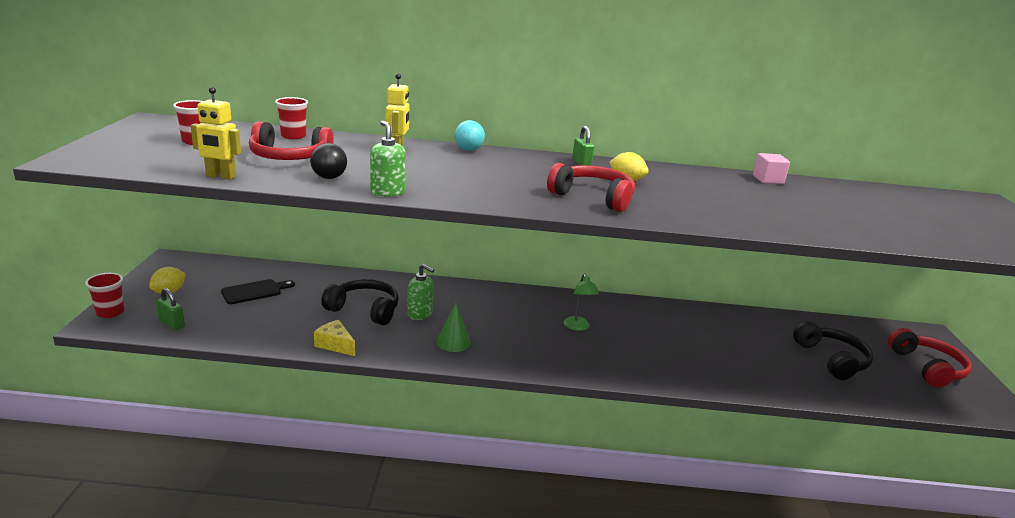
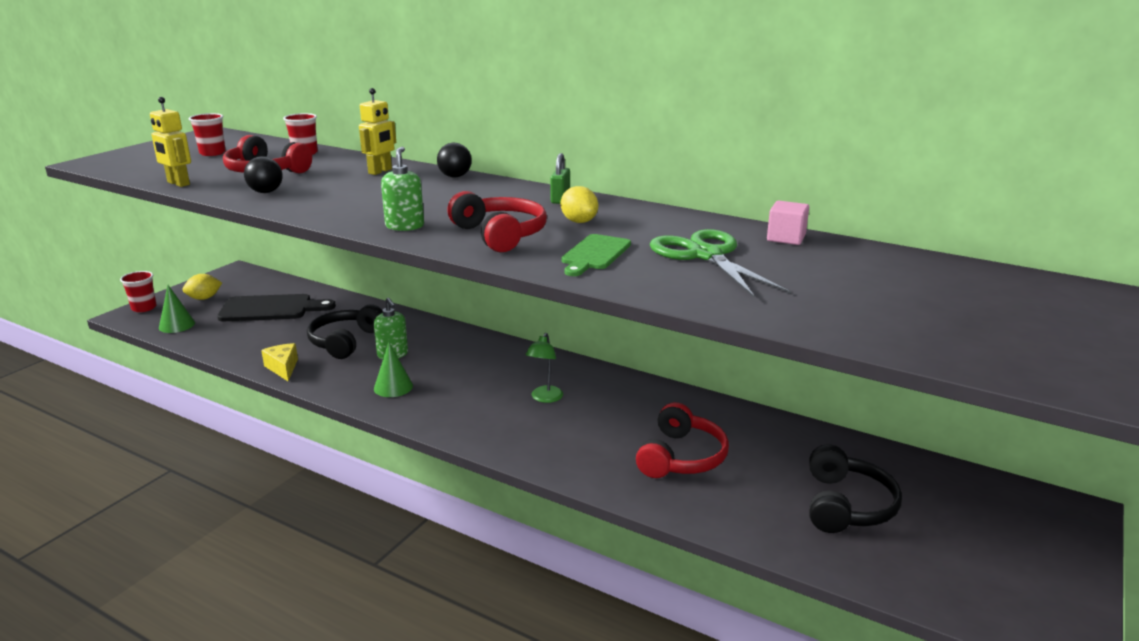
camera: 30 degrees right, 0 degrees up
(172, 324) = (177, 325): green padlock -> green cone
(254, 291) = (271, 309): black cutting board -> black cutting board, size x1.58
(364, 310) = (346, 341): black headphones -> black headphones turned 120 degrees counterclockwise
(387, 192) = (293, 209): green soap dispenser -> green soap dispenser (405, 226)
(468, 150) = (455, 176): turquoise ball -> black ball
(682, 205) = (594, 254): none -> green cutting board
(747, 198) = (705, 255): none -> green scissors
(927, 368) = (999, 551): red headphones -> red headphones (681, 457)

